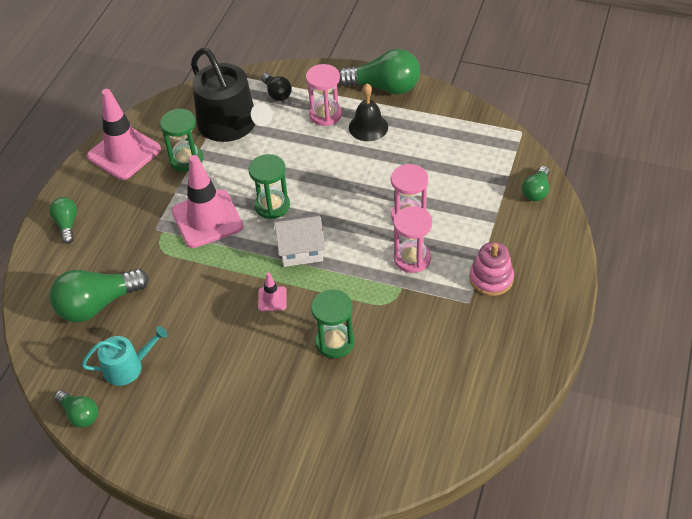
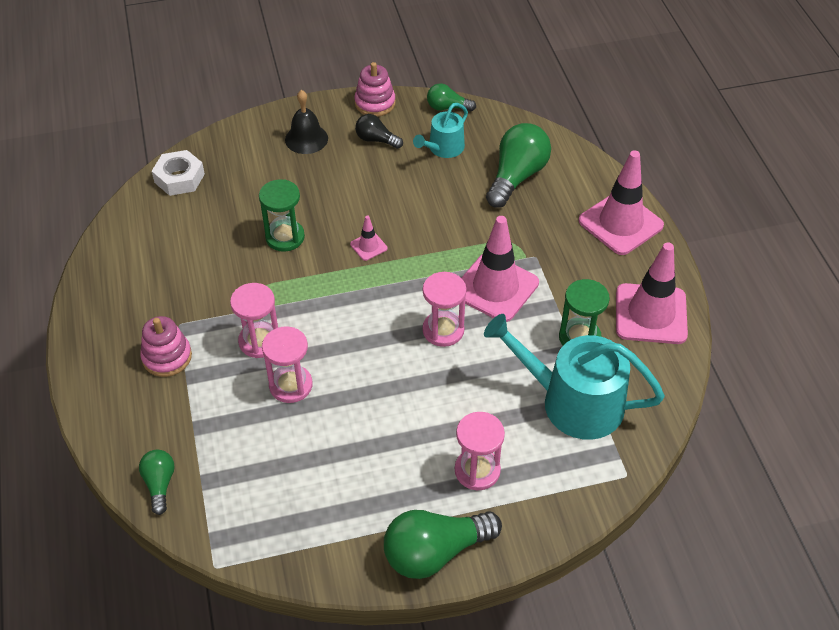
camera: 145 degrees right, 0 degrees up
(67, 224) = (620, 223): green light bulb -> pink traffic cone
(140, 459) = (375, 103): none -> pink stacking toy
(231, 125) = (572, 401): black watering can -> turquoise watering can
(272, 206) = (443, 330): green hourglass -> pink hourglass
(277, 93) = (561, 472): black light bulb -> black light bulb (376, 140)
(301, 249) = (377, 300): white house -> none
(368, 127) = (412, 478): black bell -> black bell (306, 139)
(393, 462) = (179, 178): none -> white nut

